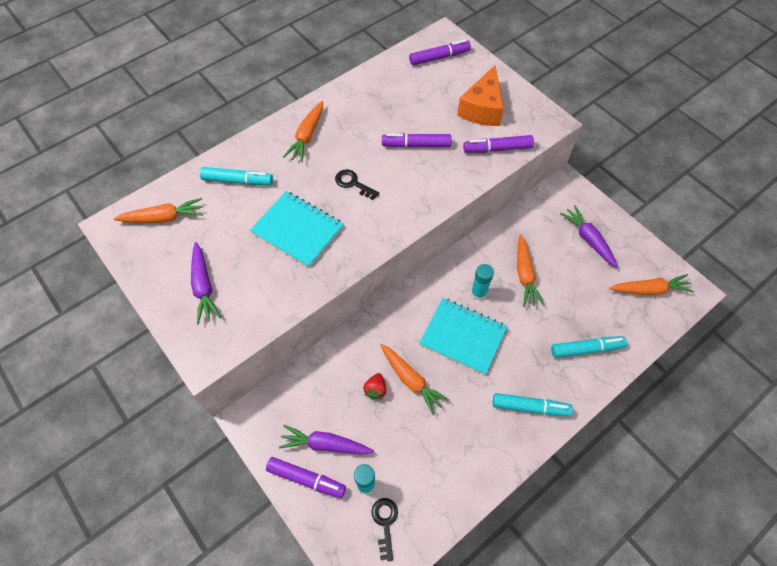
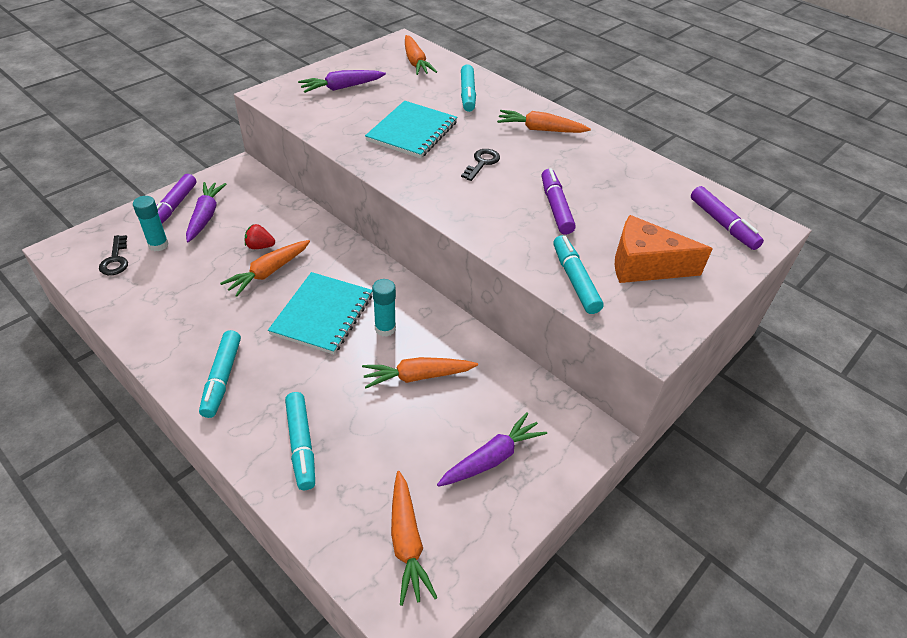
camera: 80 degrees right, 15 degrees down
(385, 523) = (115, 260): black key -> black key turned 90 degrees clockwise
(497, 149) = (575, 280): purple marker -> turquoise marker

